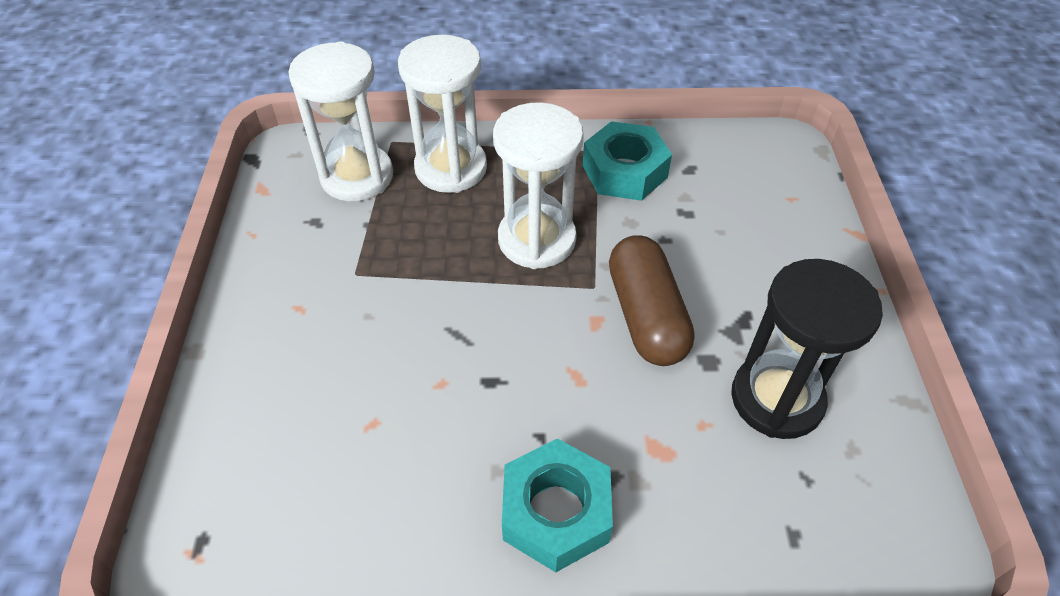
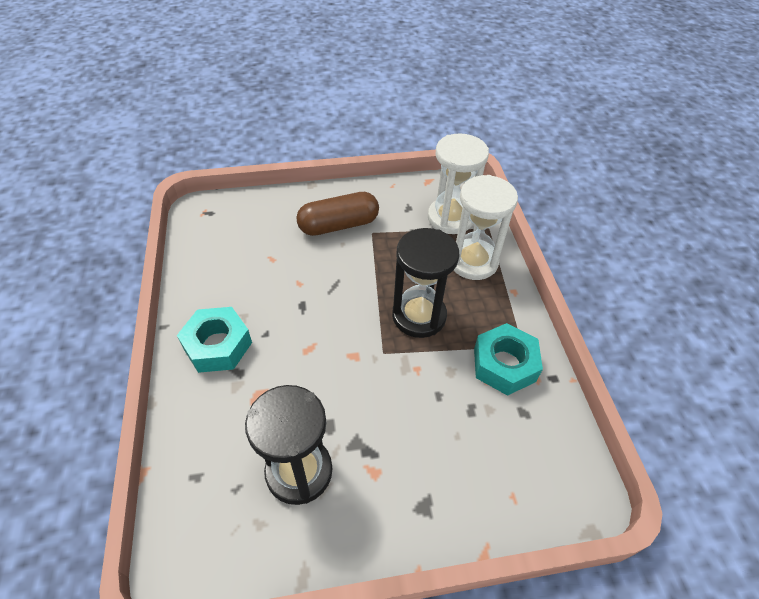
camera: 80 degrees right, 0 degrees up
(537, 239) = (419, 316): white hourglass -> black hourglass
(646, 316) = (362, 385): brown capsule -> brown capsule (338, 225)

